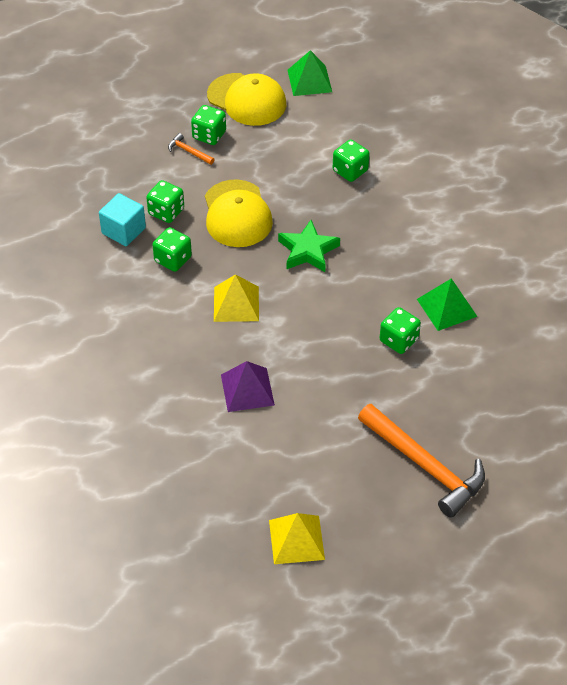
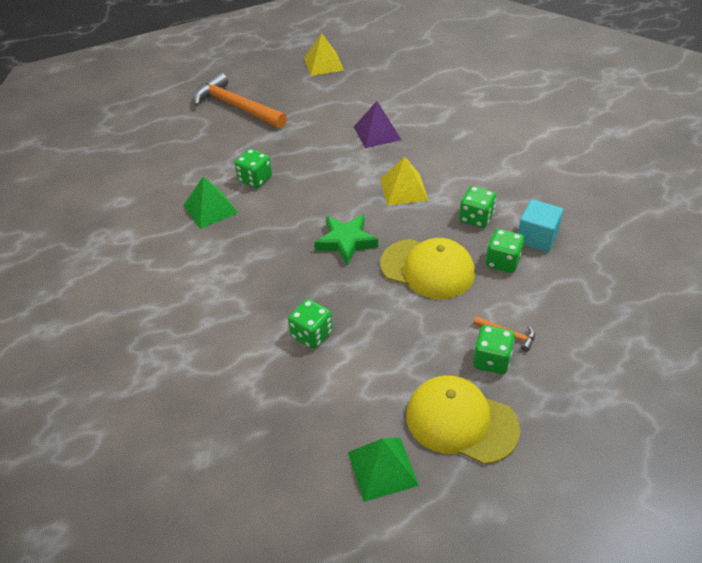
camera: 175 degrees right, 5 degrees down
(237, 214) = (427, 269): yellow cap -> yellow cap turned 135 degrees clockwise

